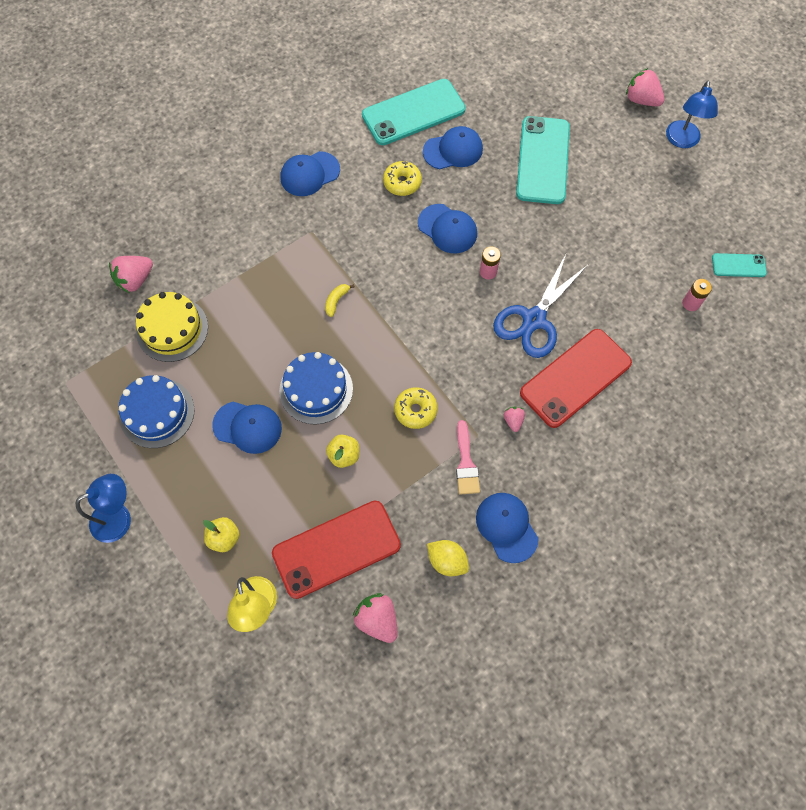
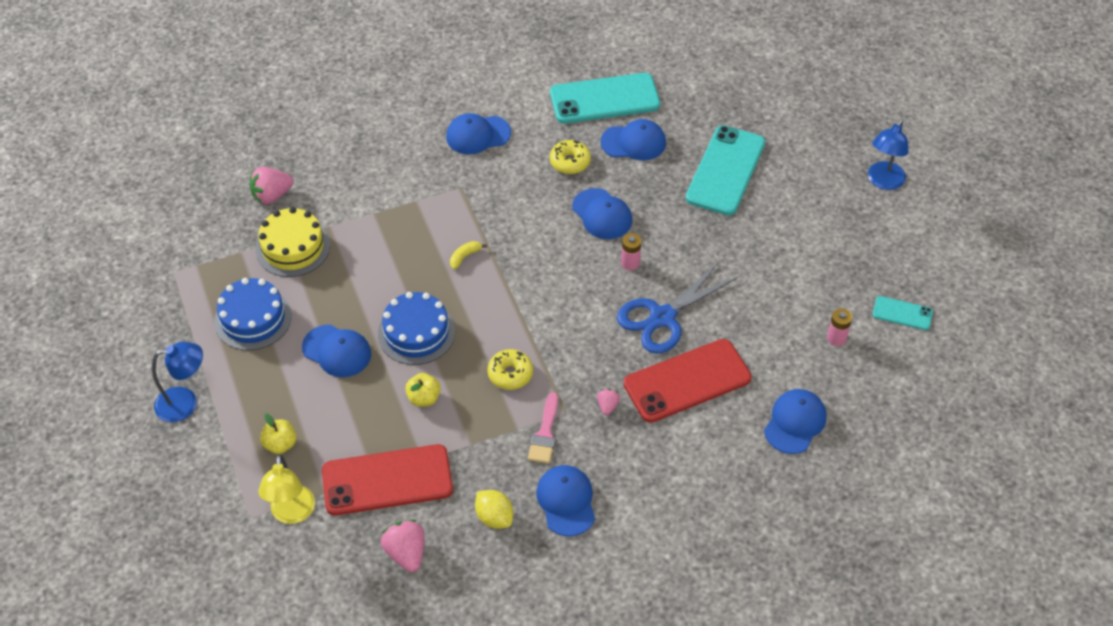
camera: 15 degrees right, 15 degrees down
(641, 100) = (853, 134): pink strawberry -> none
(682, 395) = (795, 422): none -> blue cap

